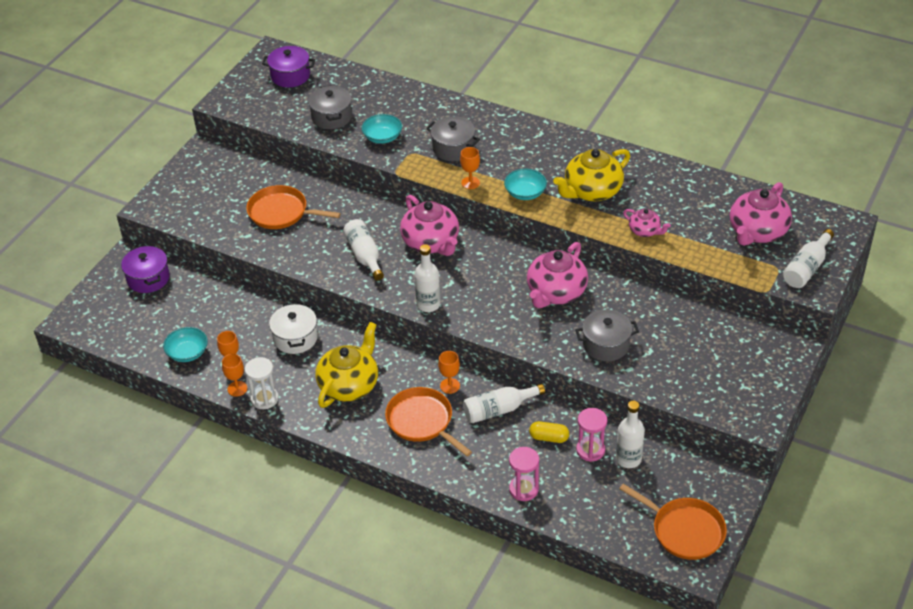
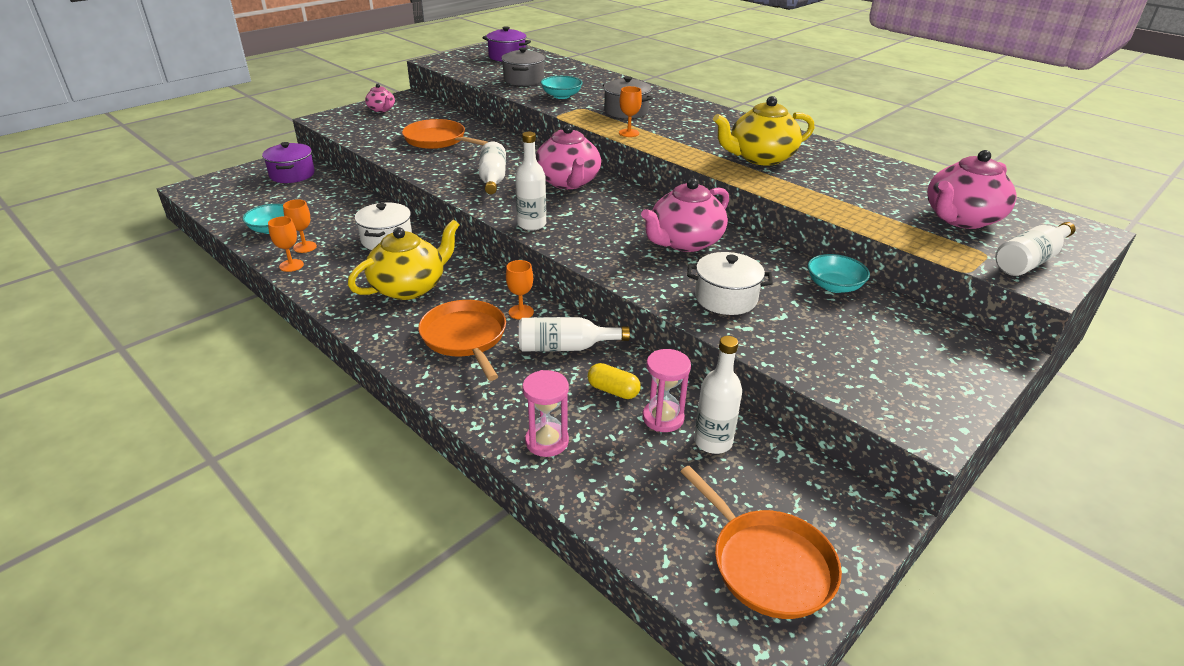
camera: 15 degrees right, 10 degrees down
(264, 399) = (310, 279): white hourglass -> none
(525, 193) = (684, 148): turquoise bowl -> turquoise bowl (834, 286)
(606, 345) = (725, 298): grey pot -> white pot
(645, 231) = (812, 195): pink teapot -> pink teapot (381, 109)

